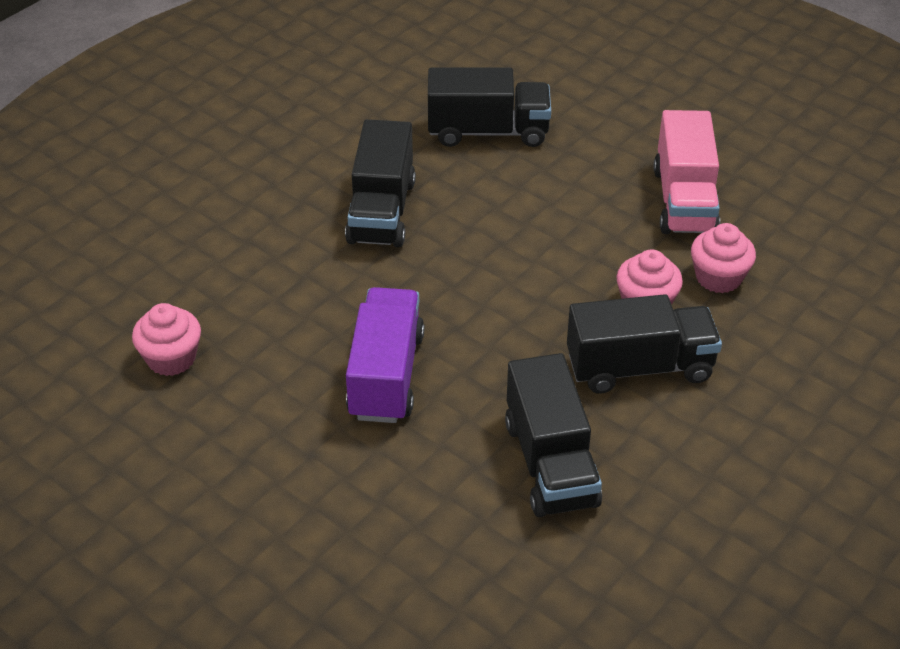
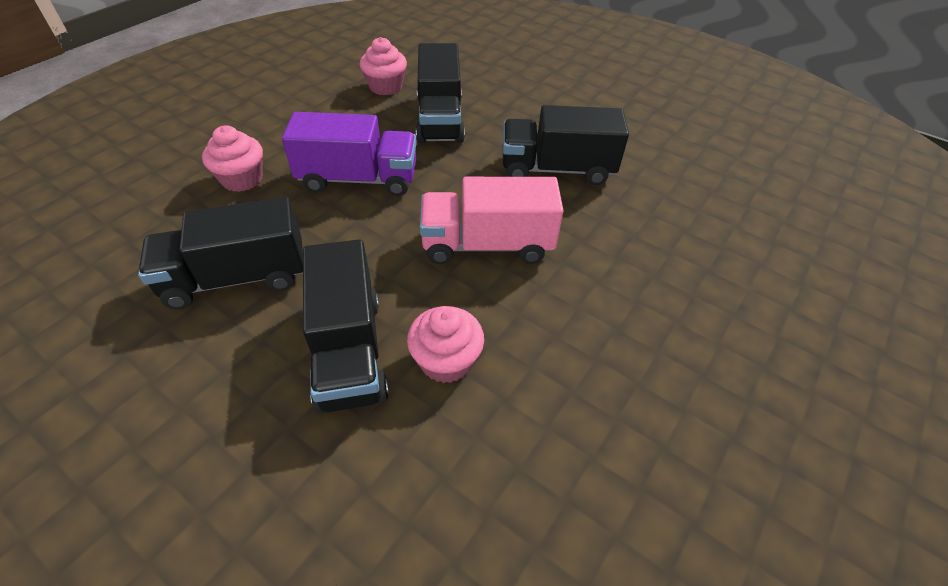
camera: 85 degrees right, 5 degrees up
(488, 131) = (698, 233): black truck -> black truck (440, 119)
(684, 200) = (638, 411): pink truck -> pink truck (487, 245)
(718, 277) = (497, 441): pink cupcake -> pink cupcake (242, 179)

